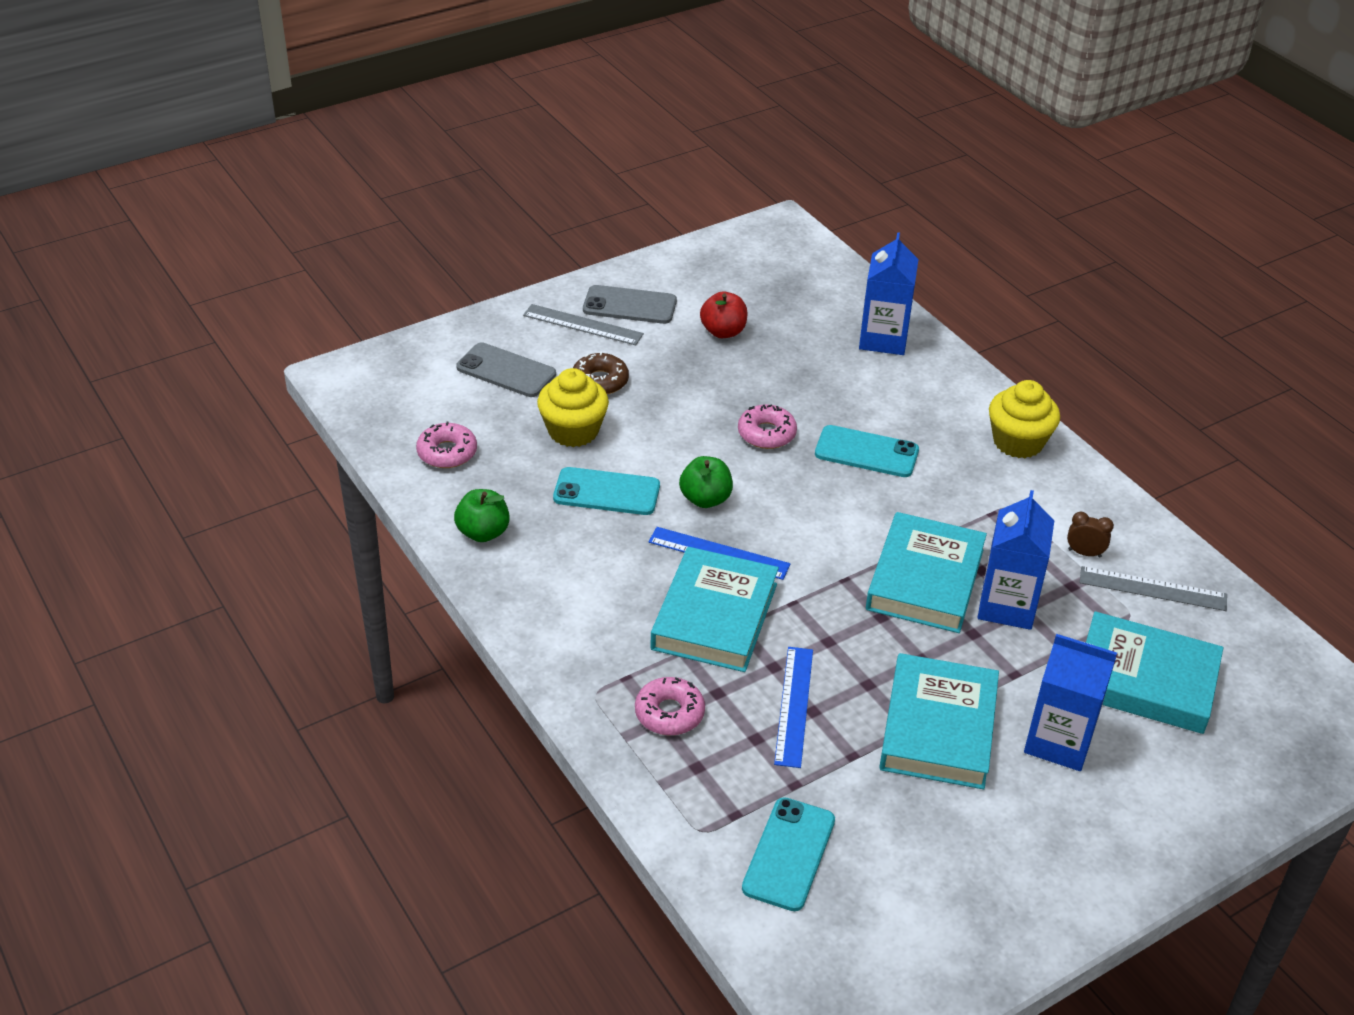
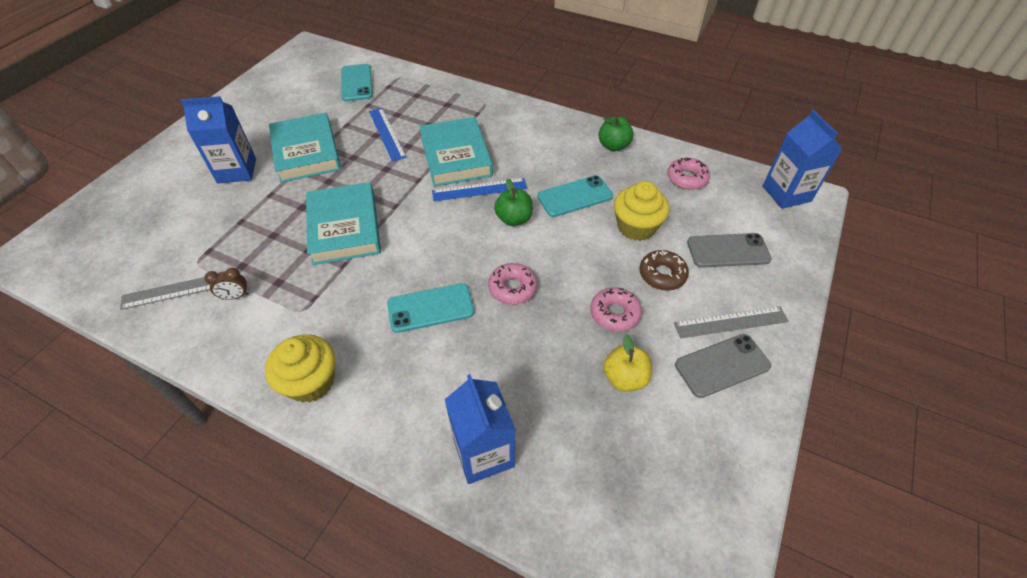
camera: 150 degrees right, 10 degrees up
(669, 713) = (445, 109): pink donut -> pink donut (614, 313)
(723, 332) = (624, 378): red apple -> yellow apple
(1007, 606) = (285, 233): blue carton -> blue carton (786, 193)
(1144, 680) = (185, 223): turquoise book -> none

